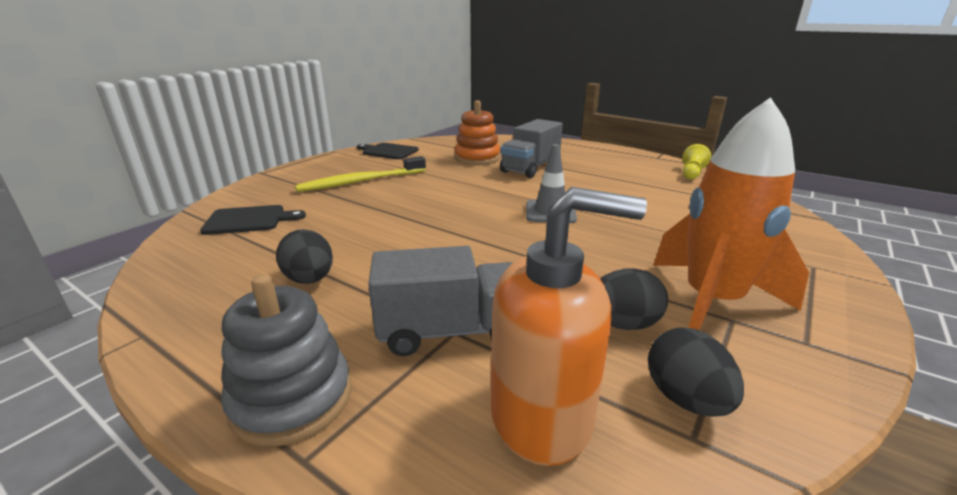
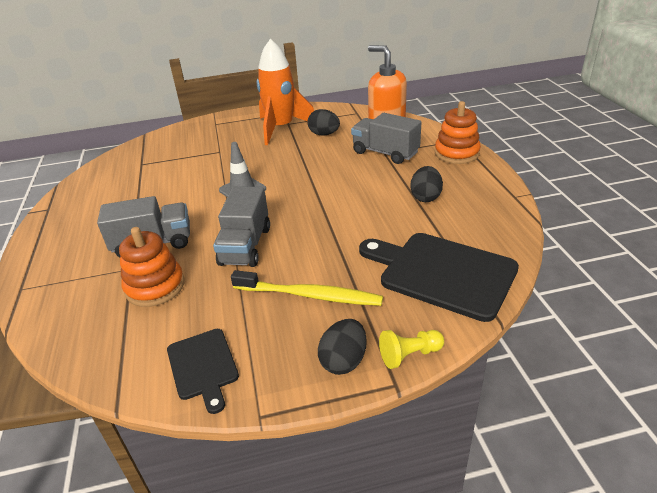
camera: 135 degrees left, 10 degrees up
(249, 220) = (442, 273): black cutting board -> black cutting board, size x1.81
(292, 399) = (456, 153): grey stacking toy -> orange stacking toy
(457, 185) = (245, 246): none -> grey truck
(685, 399) = (344, 117): black egg -> black egg (344, 361)
(692, 173) = (89, 182): yellow pawn -> yellow pawn (409, 355)

